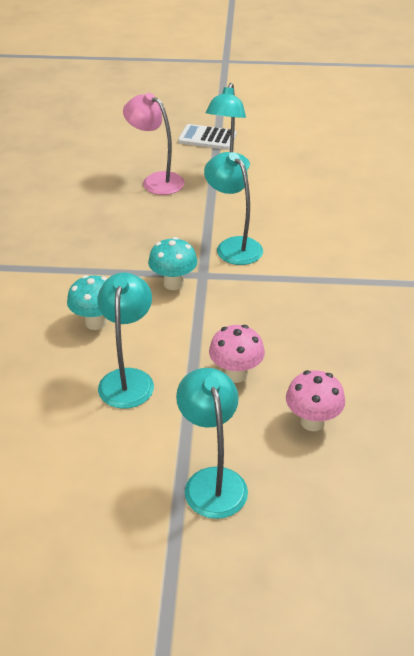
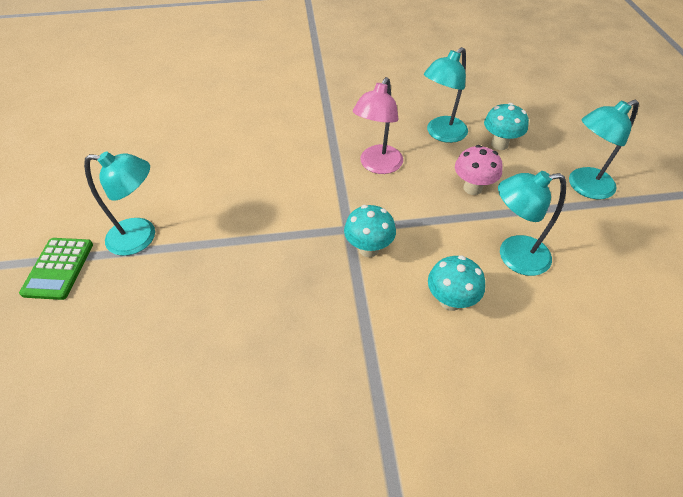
camera: 100 degrees left, 10 degrees up
(156, 181) = (165, 304): pink lamp -> pink lamp (377, 166)
(207, 138) = (58, 268): white calculator -> green calculator
(233, 246) = (296, 212): turquoise lamp -> turquoise lamp (441, 134)
(312, 422) = (499, 144): pink mushroom -> turquoise mushroom

